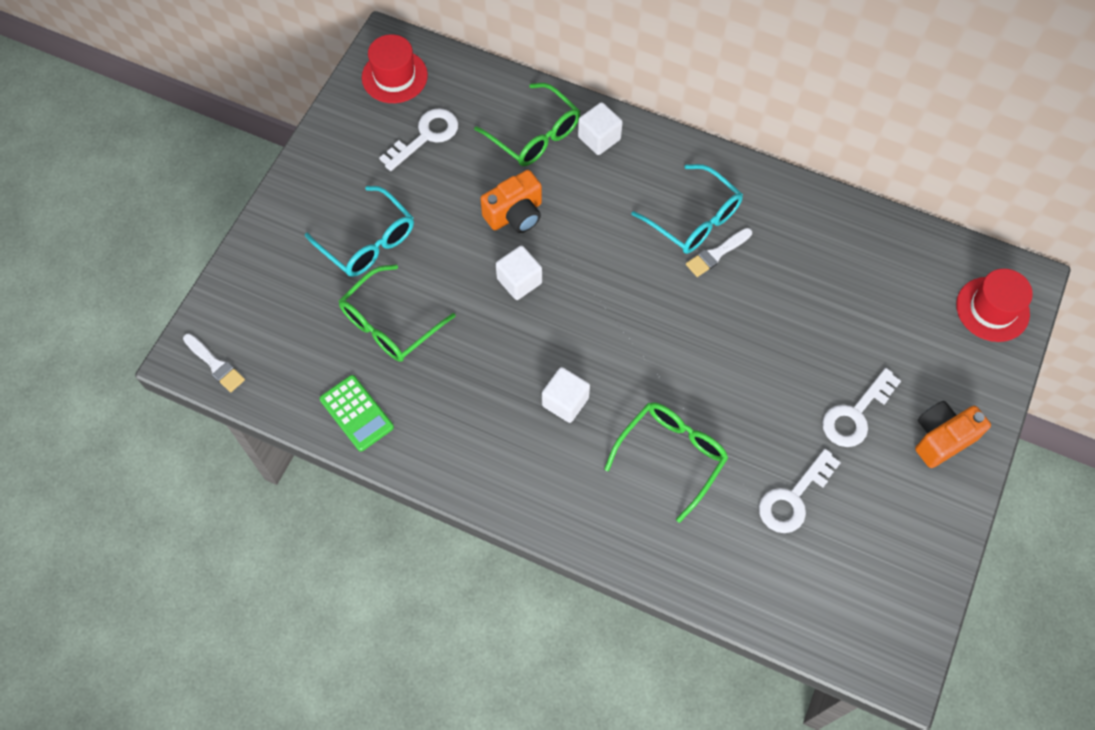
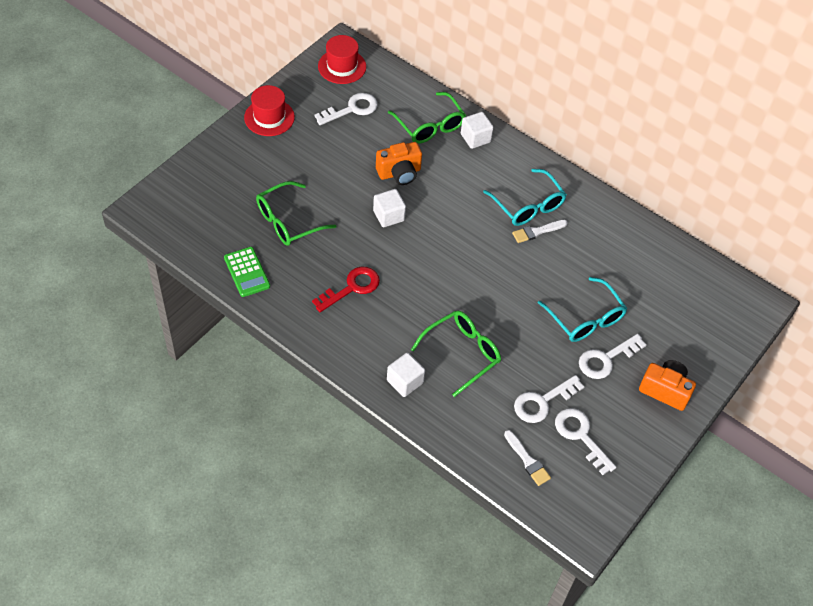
camera: 10 degrees right, 10 degrees down
(215, 364) = (159, 218): white brush -> white brush (527, 460)
(367, 241) = (289, 166): turquoise glasses -> turquoise glasses (585, 318)
(501, 399) = (352, 287): none -> red key
(565, 402) = (397, 300): white cube -> white cube (405, 381)
(855, 533) = (580, 436): none -> white key
(941, 438) = (665, 390): orange camera -> orange camera turned 45 degrees clockwise
(992, 309) = (731, 315): red hat -> red hat (269, 117)

